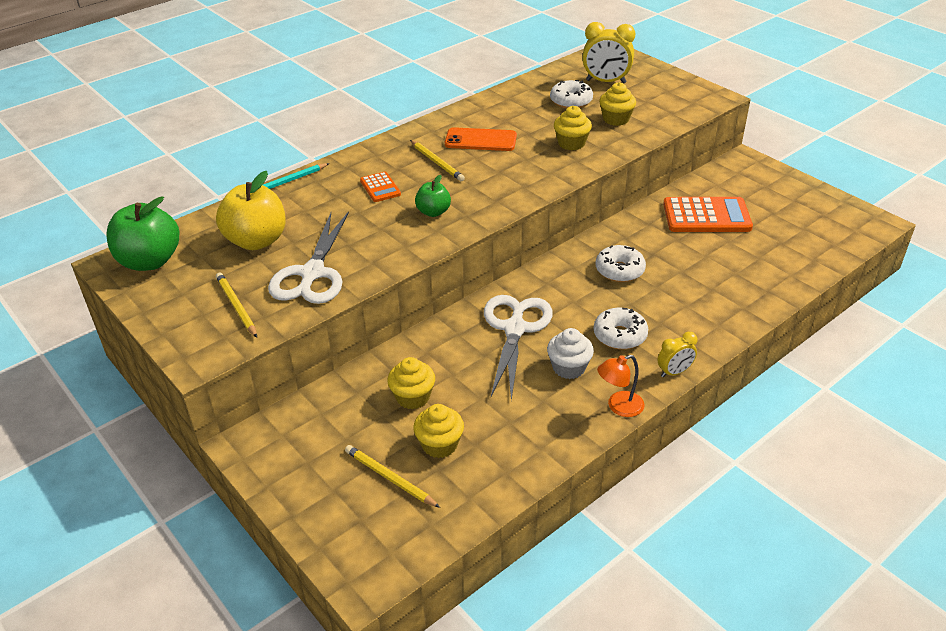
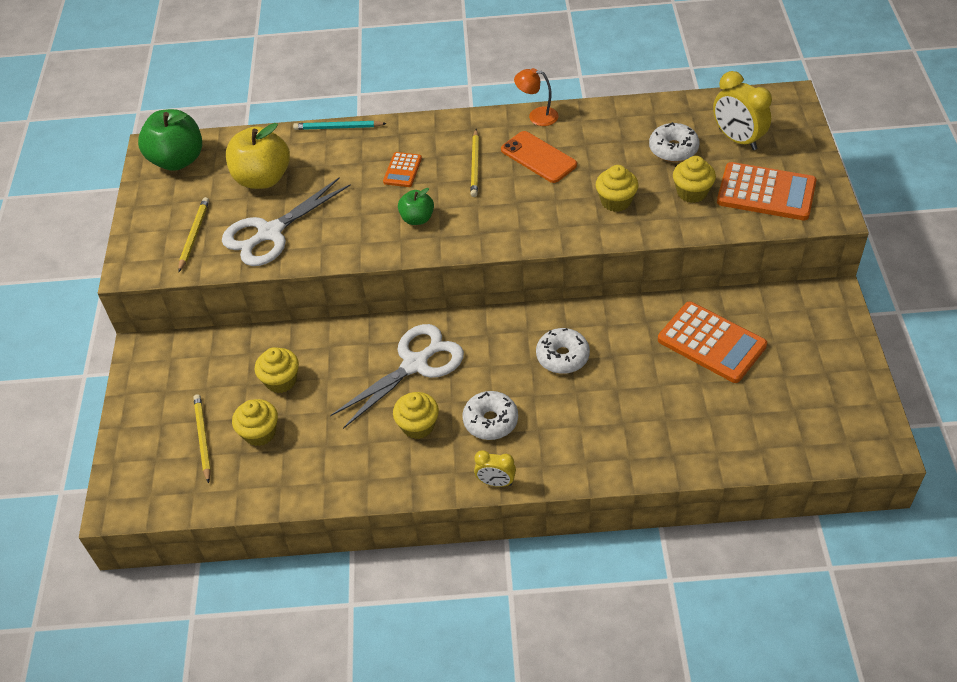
camera: 40 degrees right, 10 degrees up
(569, 368) = (418, 426): white cupcake -> yellow cupcake
(619, 407) = (417, 485): orange lamp -> orange lamp (537, 116)
(663, 102) = (766, 192): none -> orange calculator

